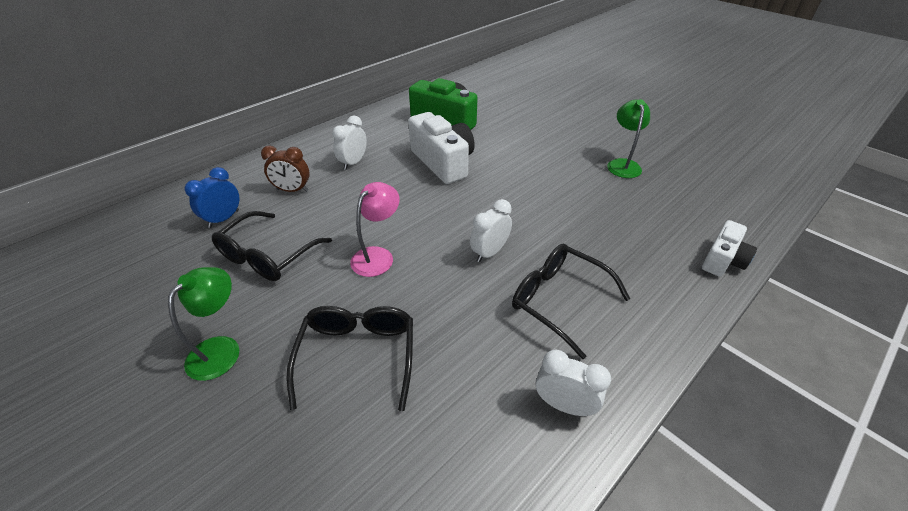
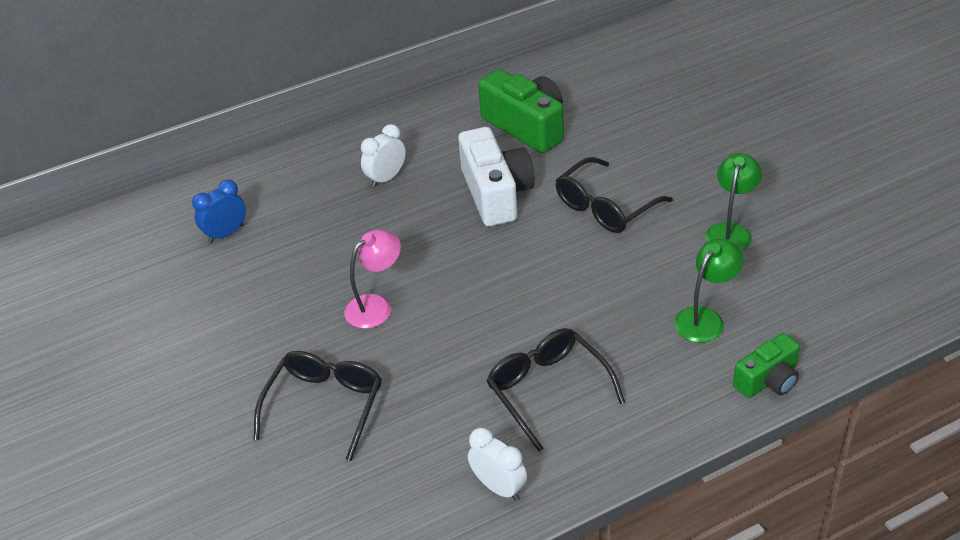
camera: 20 degrees right, 0 degrees up
(221, 349) = (204, 375): green lamp -> green lamp (705, 318)
(267, 256) = (263, 287): black glasses -> black glasses (605, 207)
(292, 190) = (306, 207): brown clock -> none
(489, 252) = (499, 323): white clock -> none
(722, 260) = (768, 380): white camera -> green camera

